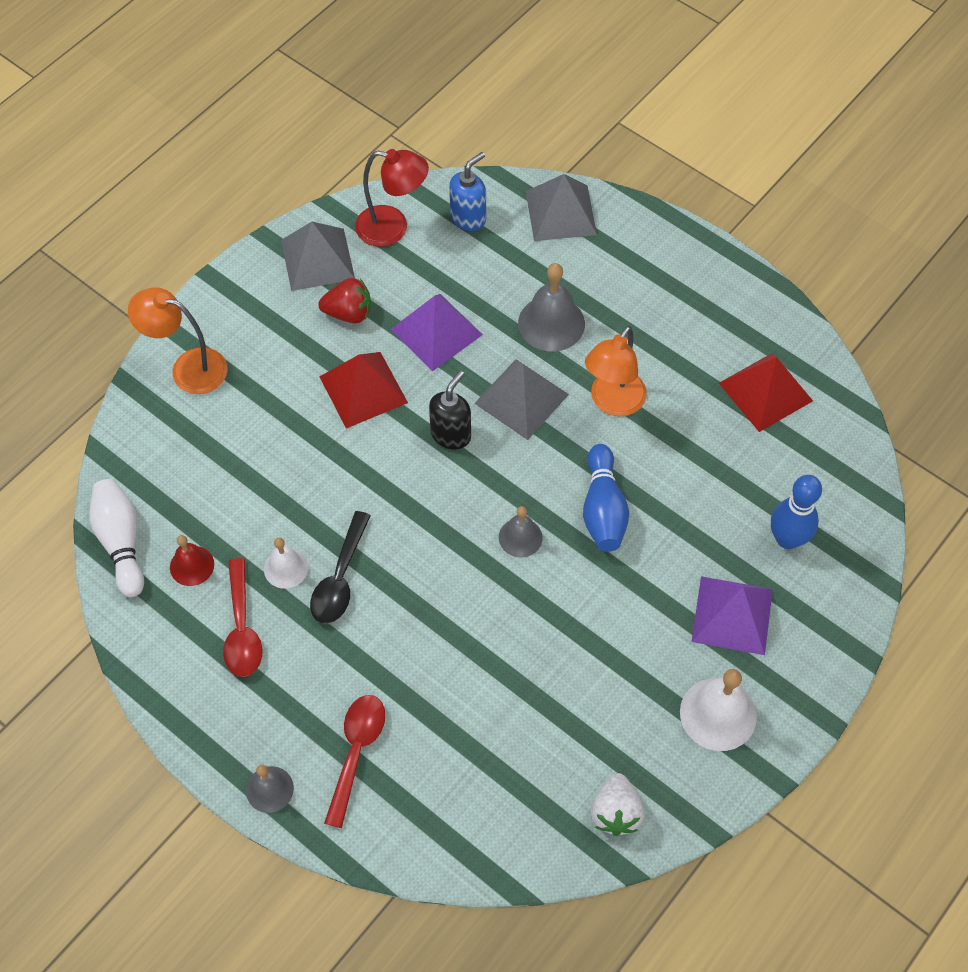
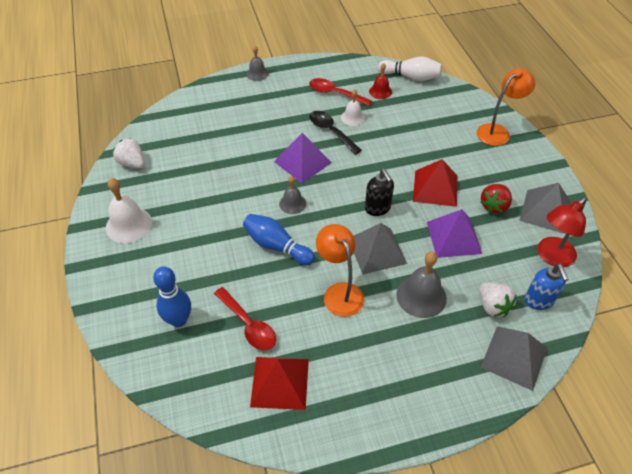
camera: 125 degrees right, 10 degrees down
(356, 752) = (246, 101): red spoon -> red spoon (248, 325)
(510, 254) = (493, 306): none -> white strawberry
(732, 615) = (166, 264): purple pyramid -> purple pyramid (302, 162)

